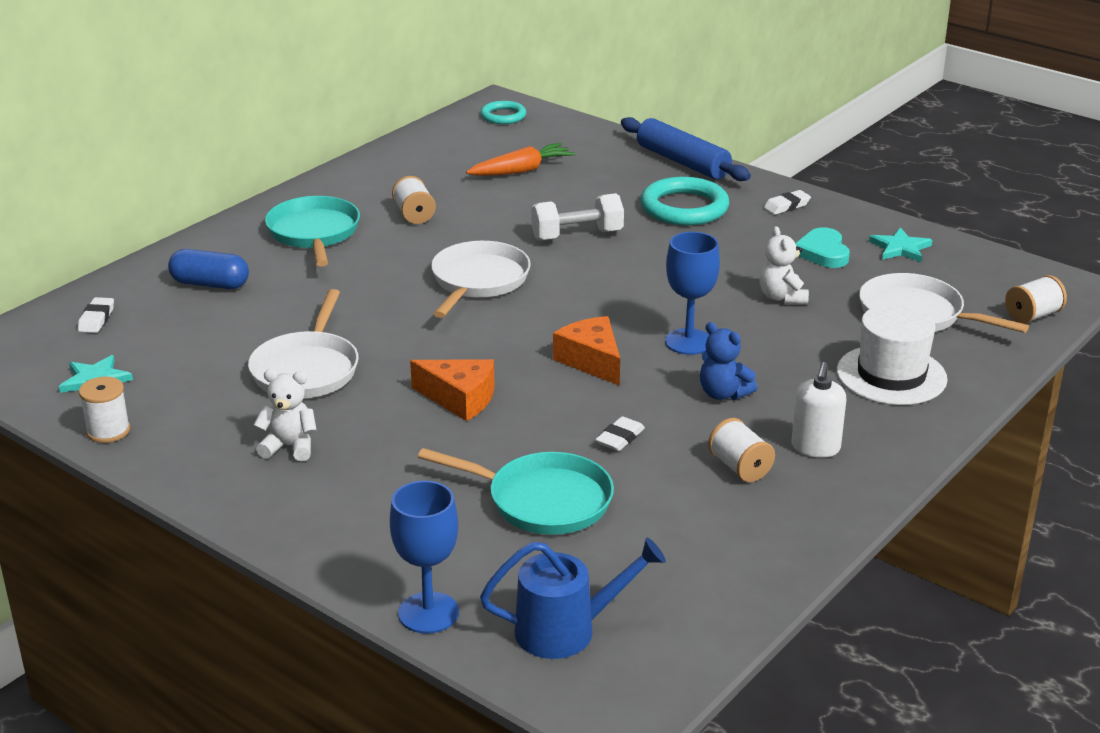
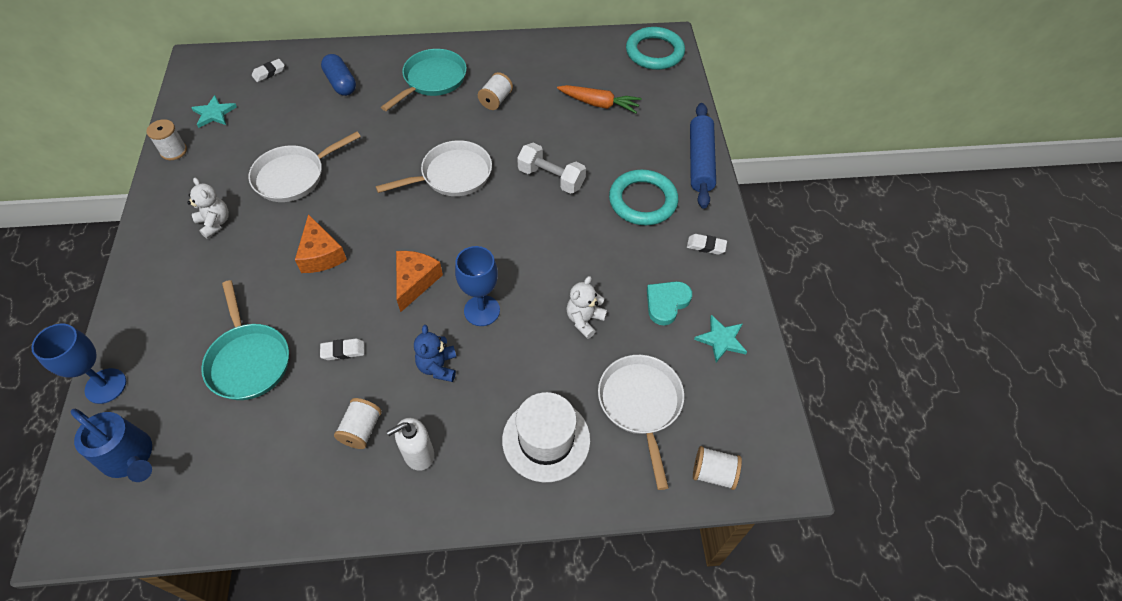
camera: 45 degrees right, 25 degrees up
(503, 116) = (654, 52): turquoise ring -> turquoise ring, size x1.73

